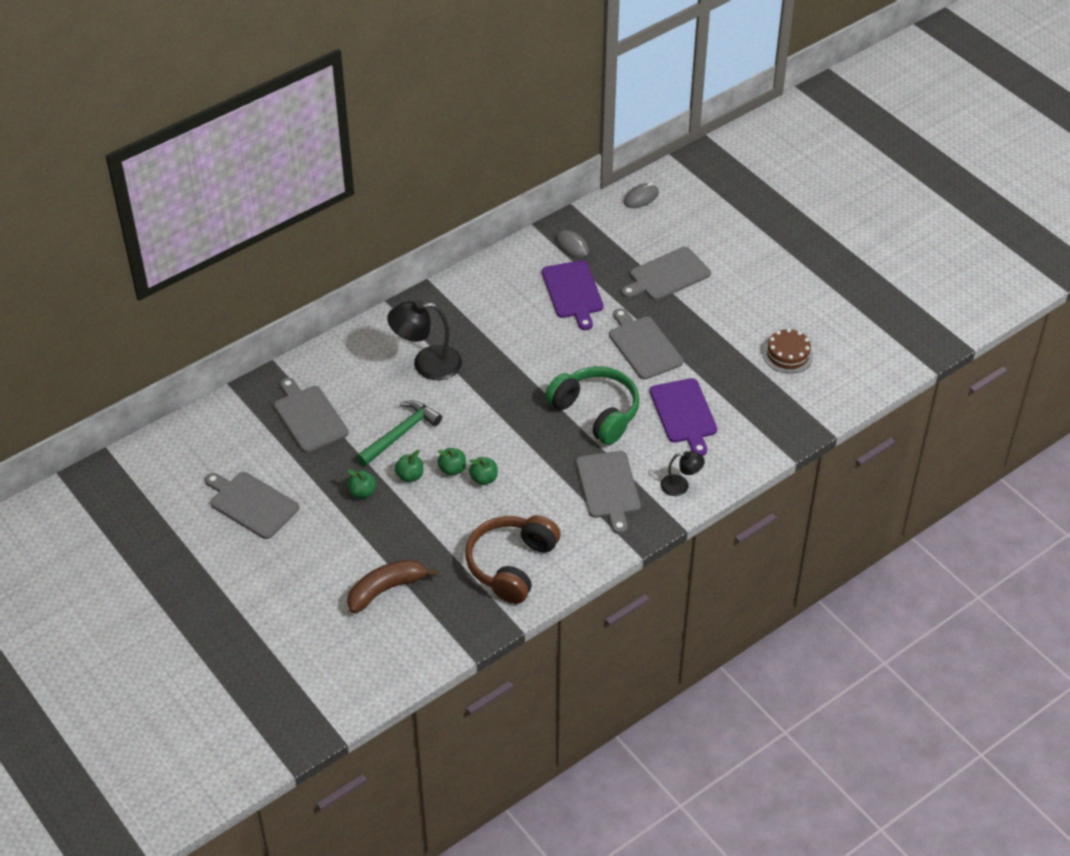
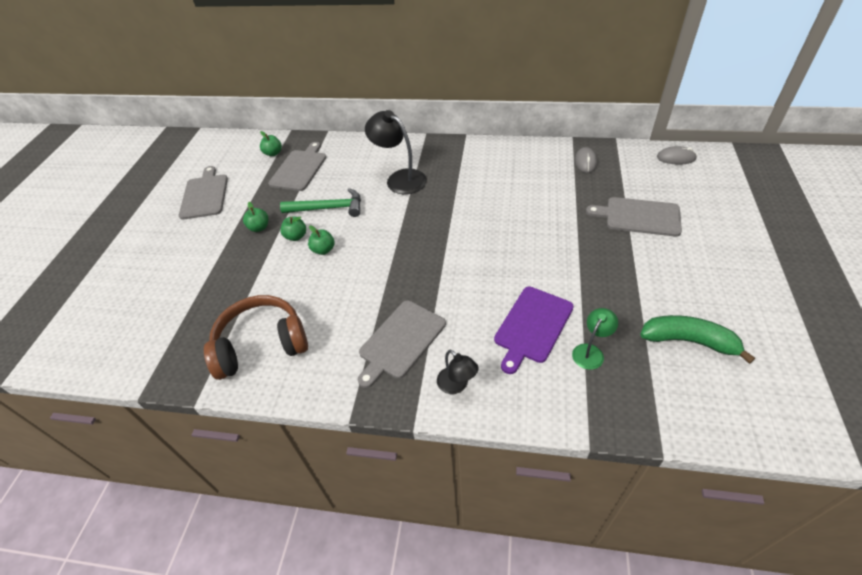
camera: 50 degrees right, 0 degrees up
(386, 589) = (178, 297): brown banana -> none
(484, 479) = (332, 270): green apple -> green apple (273, 153)
(573, 292) = (550, 189): purple cutting board -> none
(596, 412) = (465, 277): green headphones -> none
(643, 346) = (560, 254): grey cutting board -> none
(738, 404) = (591, 351): none -> green lamp
(788, 354) = (689, 341): brown cake -> green banana

